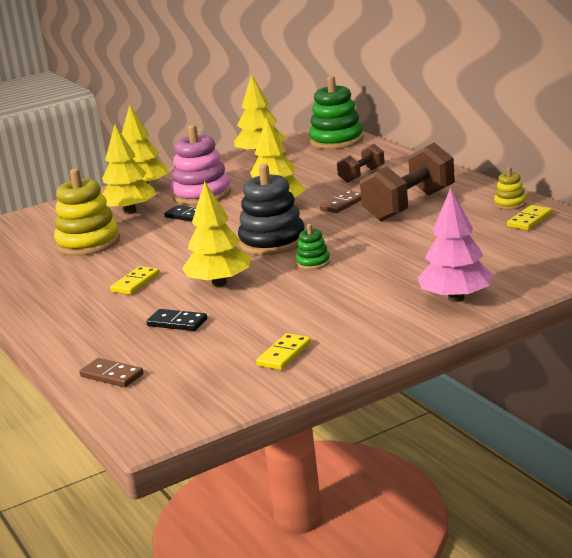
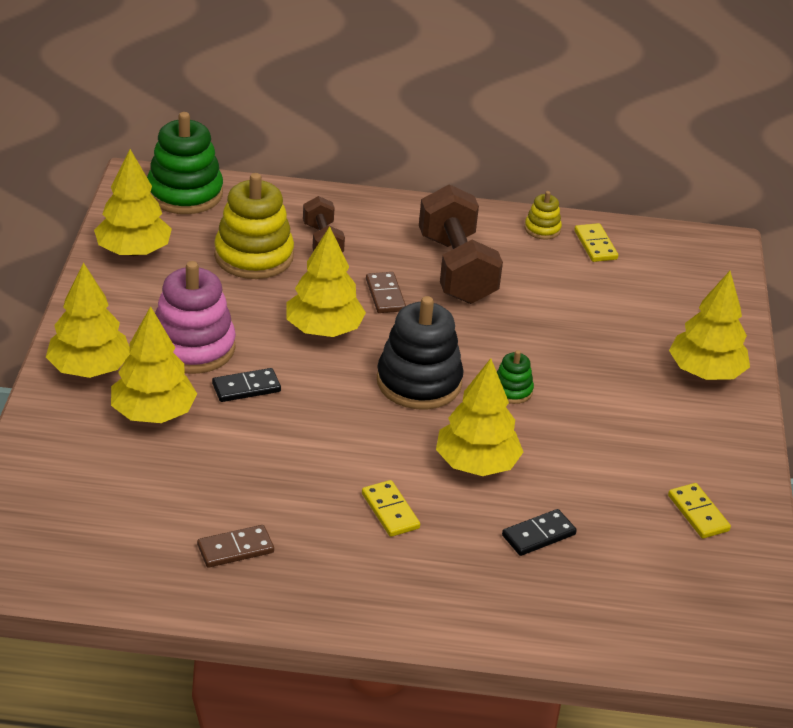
camera: 60 degrees left, 15 degrees up
(88, 243) = (209, 486): yellow stacking toy -> yellow stacking toy (254, 256)
(111, 375) = (610, 631): brown domino -> brown domino (235, 549)
(456, 298) = (705, 372): pink tree -> yellow tree

